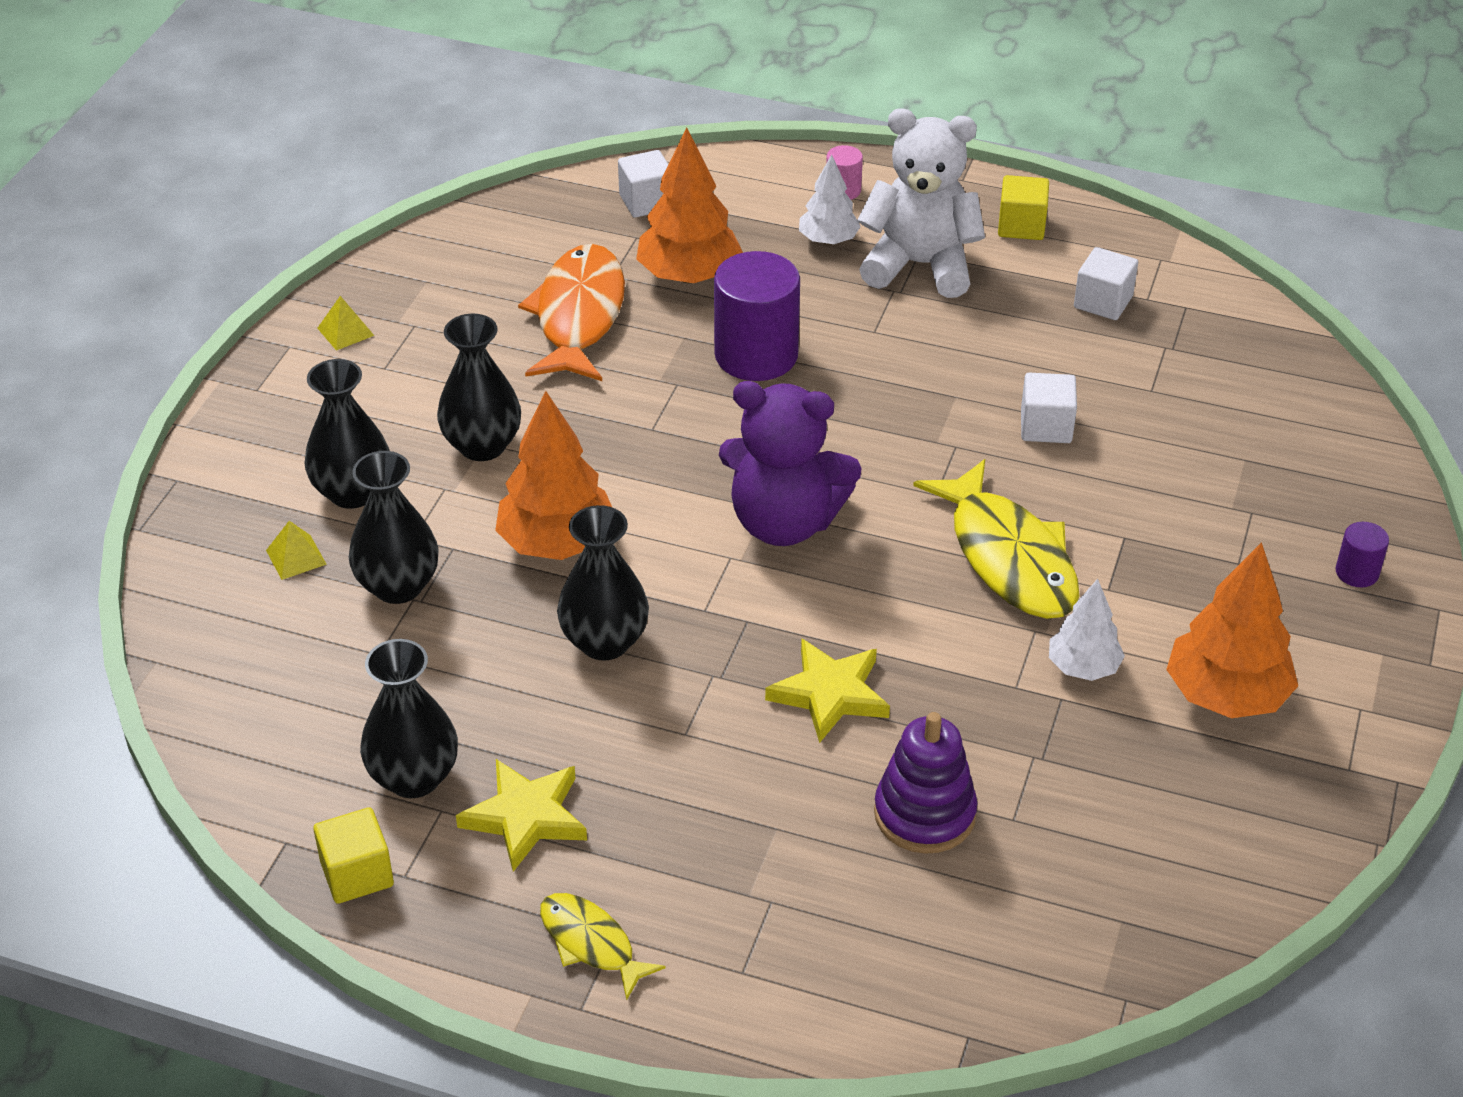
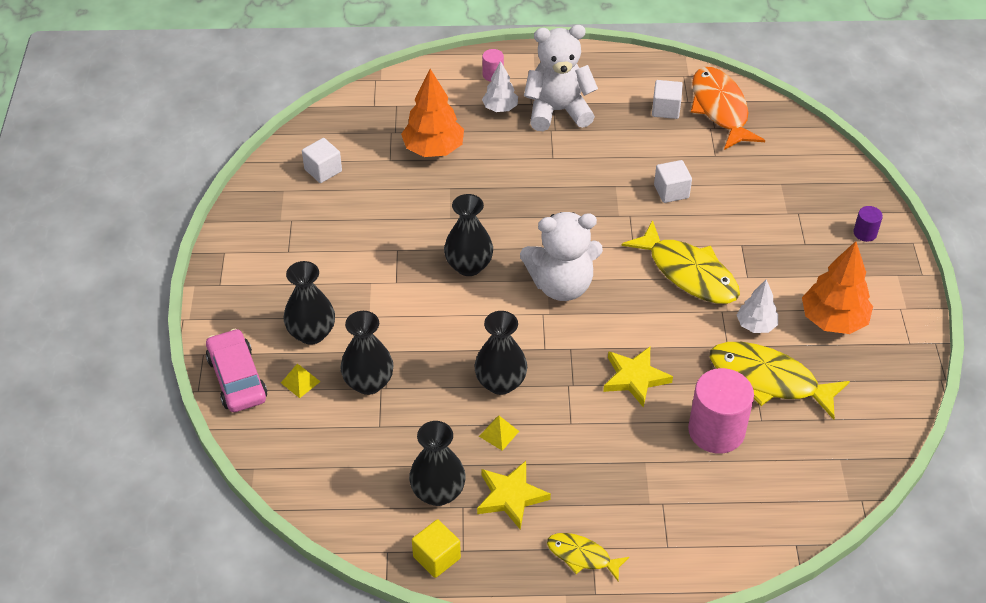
camera: 20 degrees left, 5 degrees up
(206, 527) = (237, 378): none -> pink car
(345, 331) = (253, 234): yellow pyramid -> yellow pyramid (499, 434)
(482, 446) = (371, 284): black vase -> black vase (469, 266)
(557, 543) = (444, 332): orange tree -> none
(578, 316) = (384, 190): orange fish -> orange fish (720, 109)
(646, 202) = (385, 109): white cube -> white cube (323, 170)
(756, 355) = (496, 189): purple cylinder -> none
(784, 522) = (561, 285): purple teddy bear -> white teddy bear
(924, 814) = (716, 431): purple stacking toy -> pink cylinder
(1021, 226) = (600, 73): yellow cube -> none
(1060, 759) = (769, 380): none -> yellow fish

